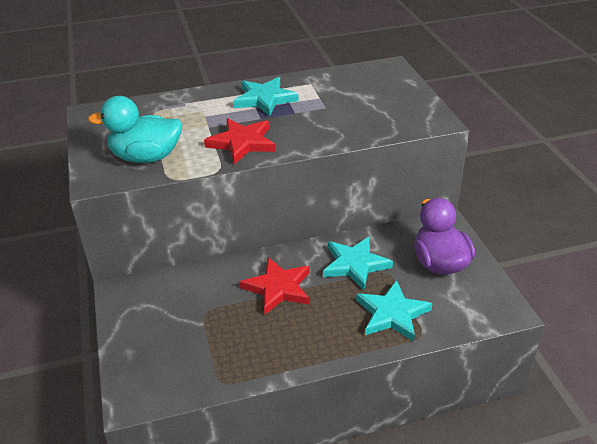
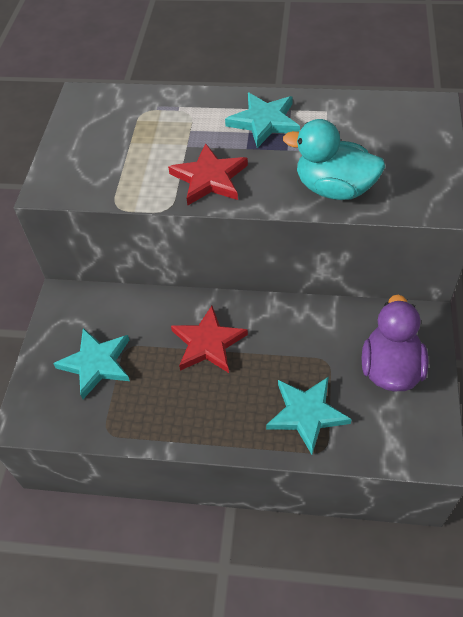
camera: 25 degrees right, 15 degrees up
(146, 157) = (107, 172): turquoise duck -> turquoise duck (334, 188)
(355, 264) = (298, 340): turquoise star -> turquoise star (96, 363)

